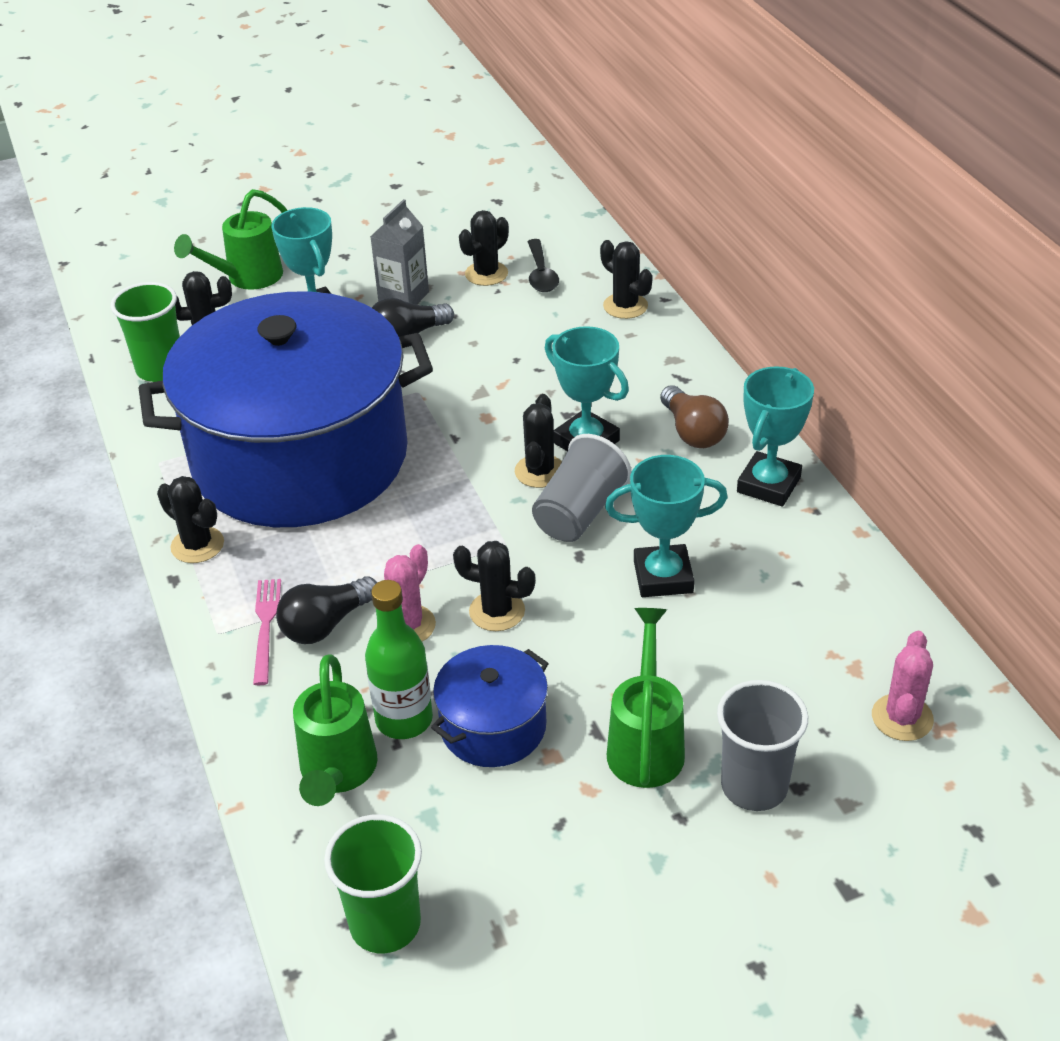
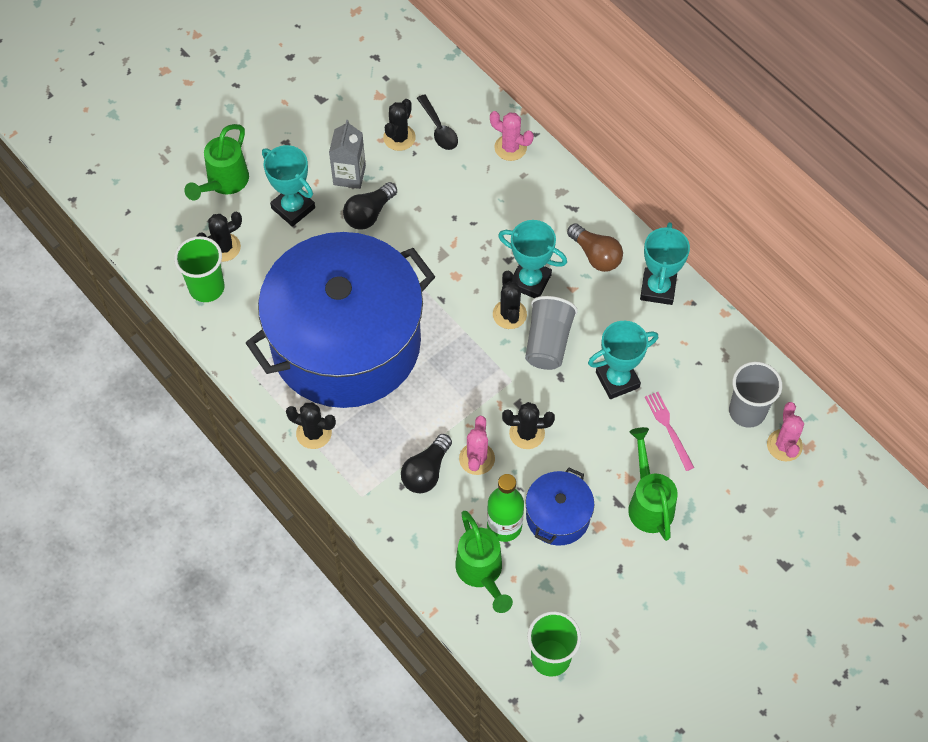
camera: 20 degrees left, 20 degrees up
(266, 626) = (389, 483): pink fork -> pink fork (668, 428)
(625, 306) = (510, 148): black cactus -> pink cactus
(754, 786) = (717, 514): grey cup -> grey cup (747, 411)

